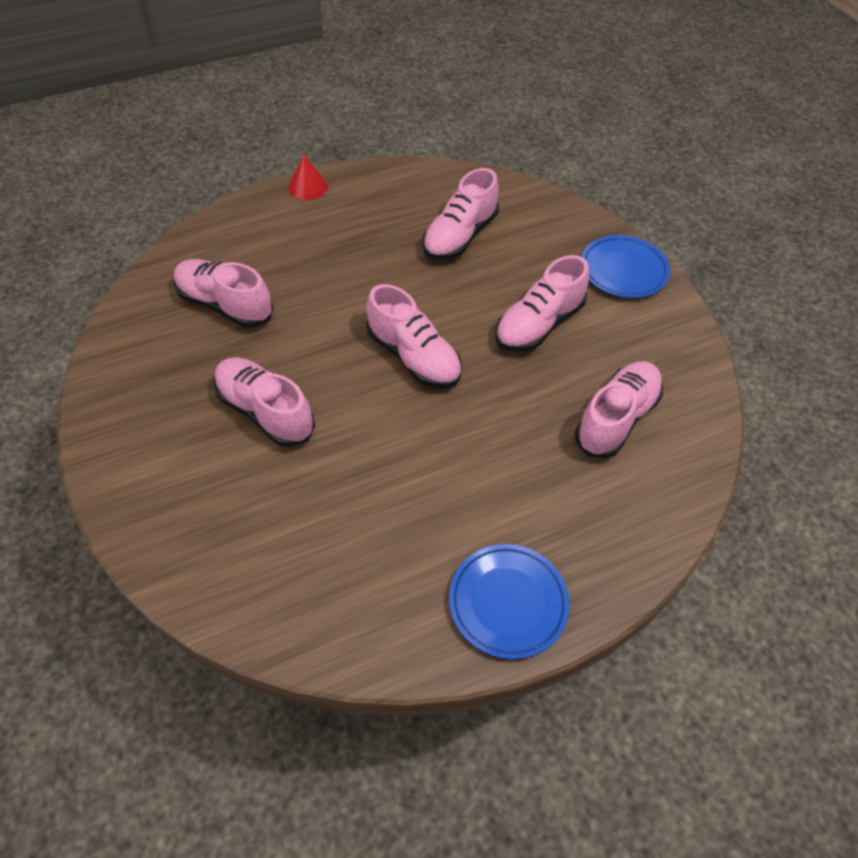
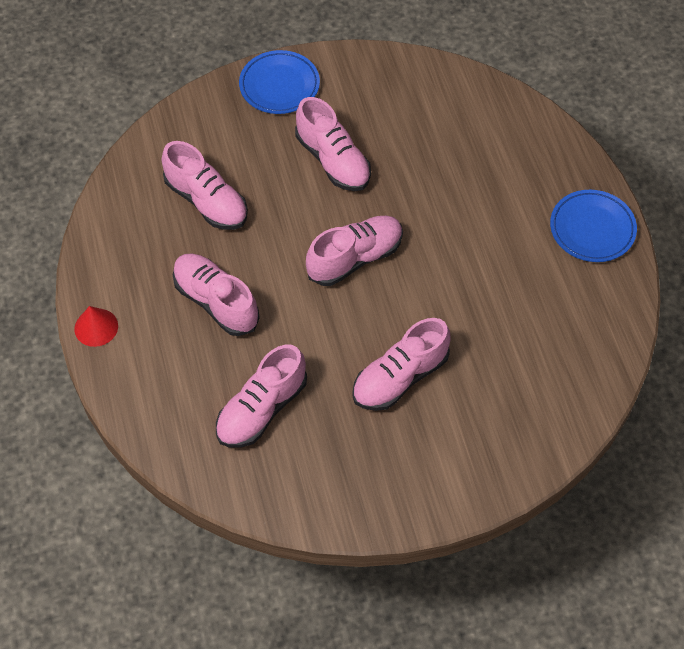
camera: 80 degrees left, 5 degrees up
(616, 418) = (441, 129): pink shoe -> pink shoe (216, 301)

